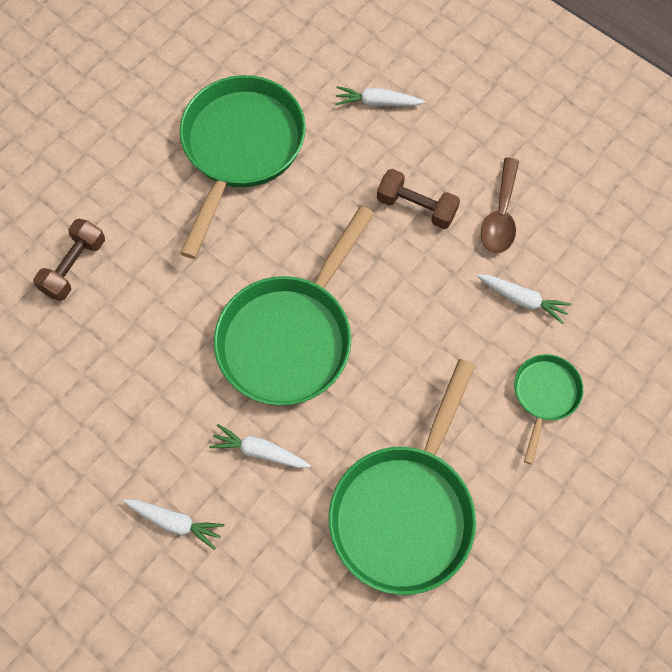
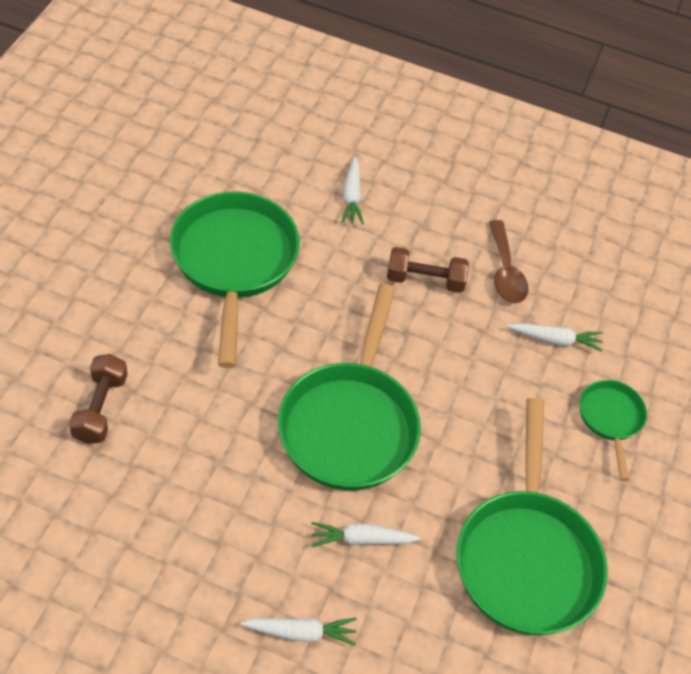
camera: 25 degrees left, 15 degrees down
(377, 102) = (352, 197): white carrot -> white carrot turned 75 degrees counterclockwise

